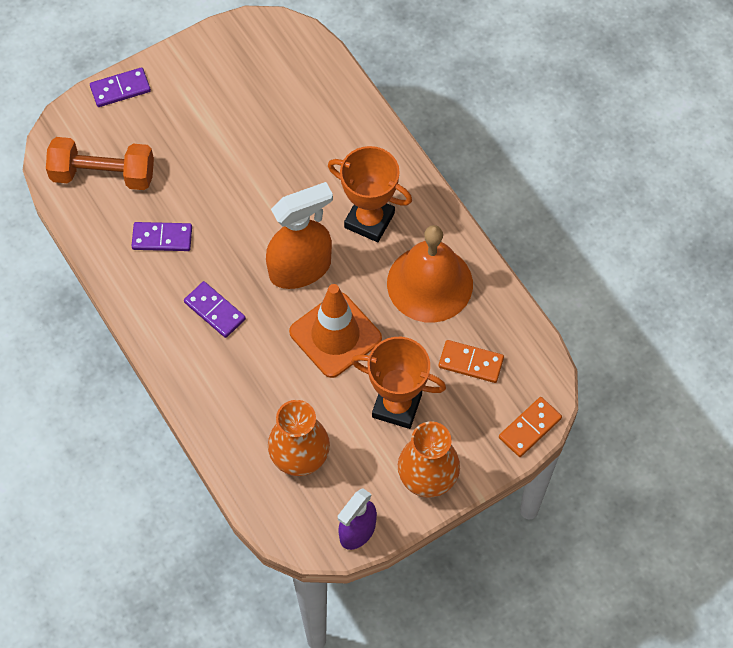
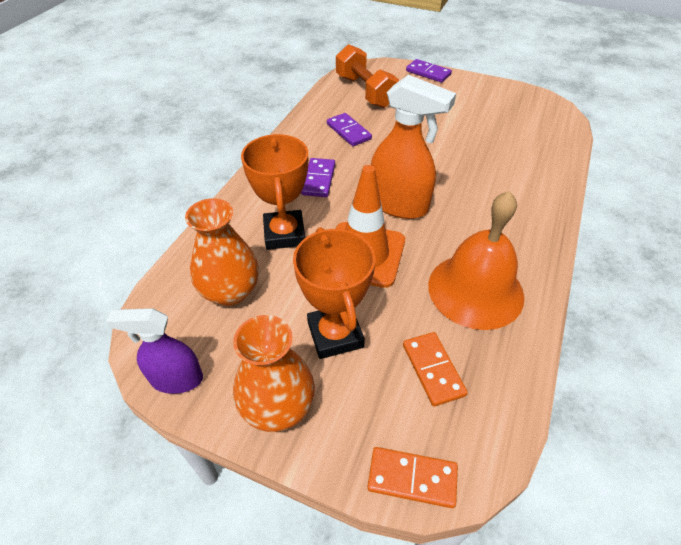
camera: 55 degrees right, 15 degrees down
(369, 220) = (483, 221): orange trophy -> orange trophy (284, 234)

